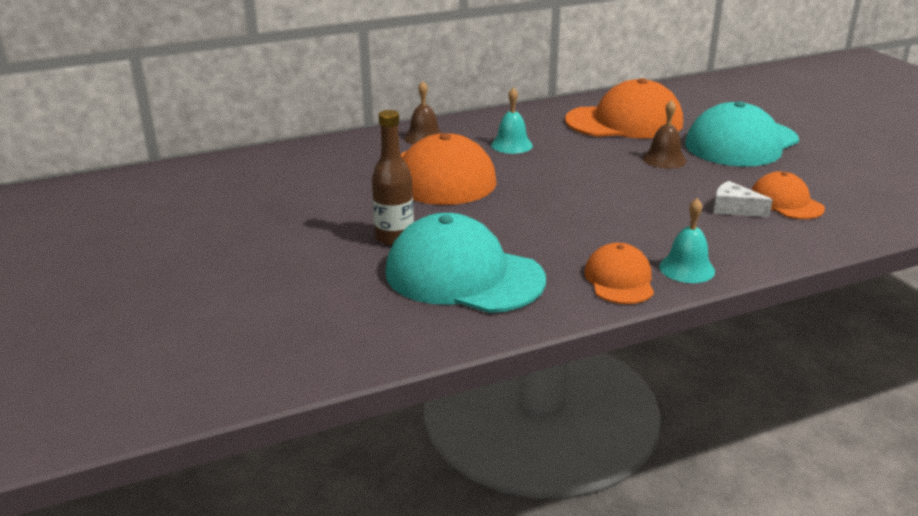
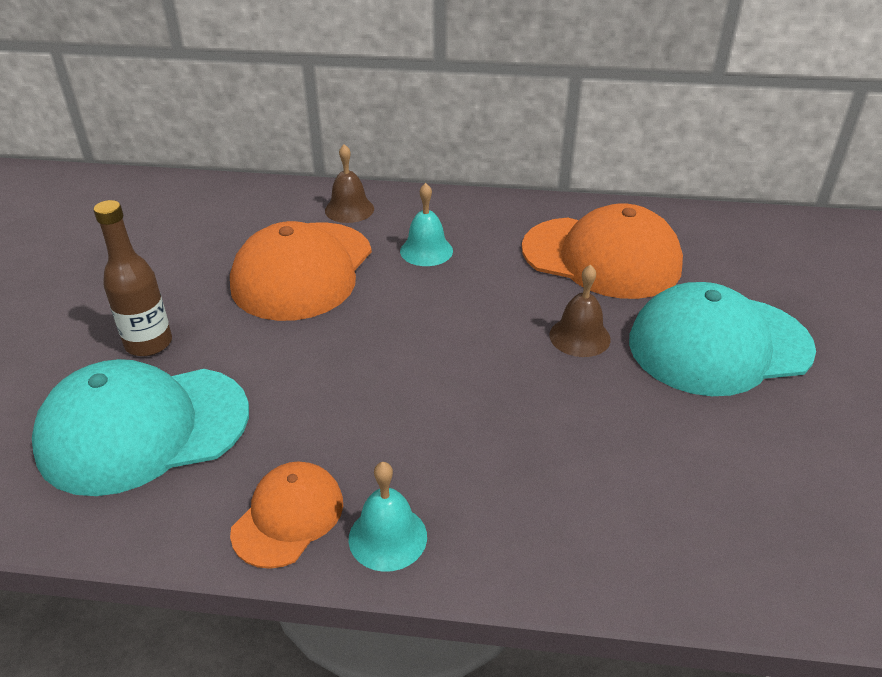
camera: 30 degrees right, 10 degrees up
(463, 275) = (143, 429): turquoise cap -> turquoise cap turned 75 degrees counterclockwise
(734, 209) = (571, 459): white cheese -> none
(786, 202) = (659, 477): orange cap -> none

